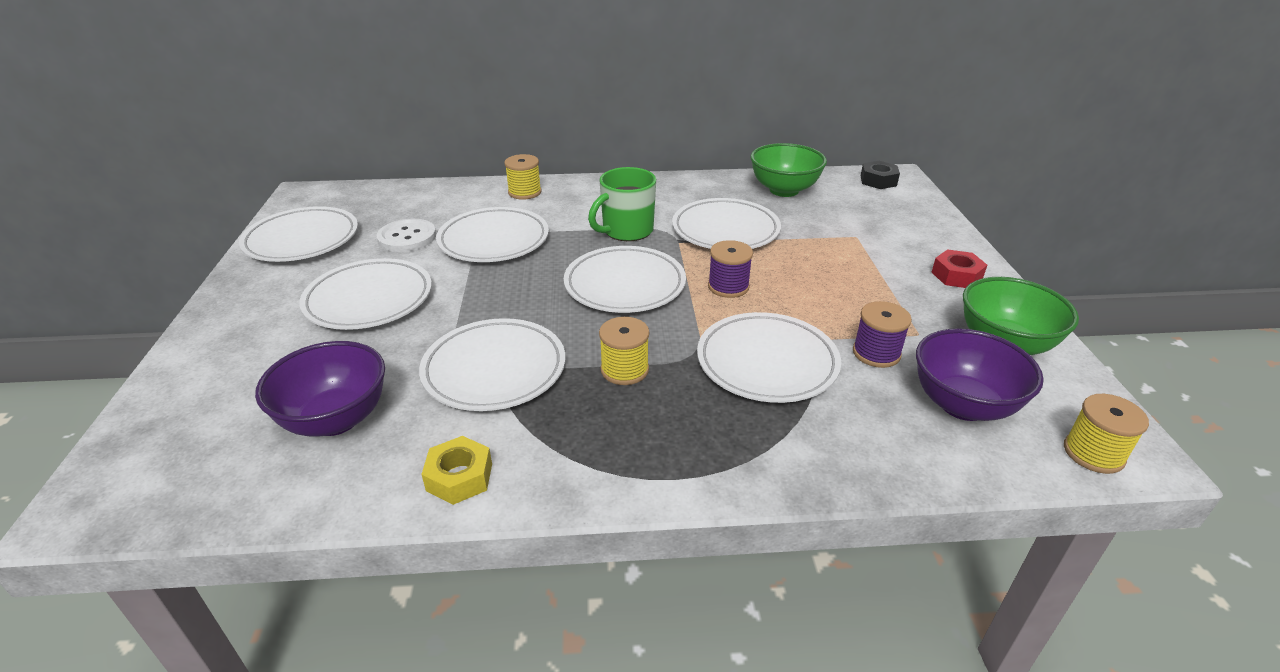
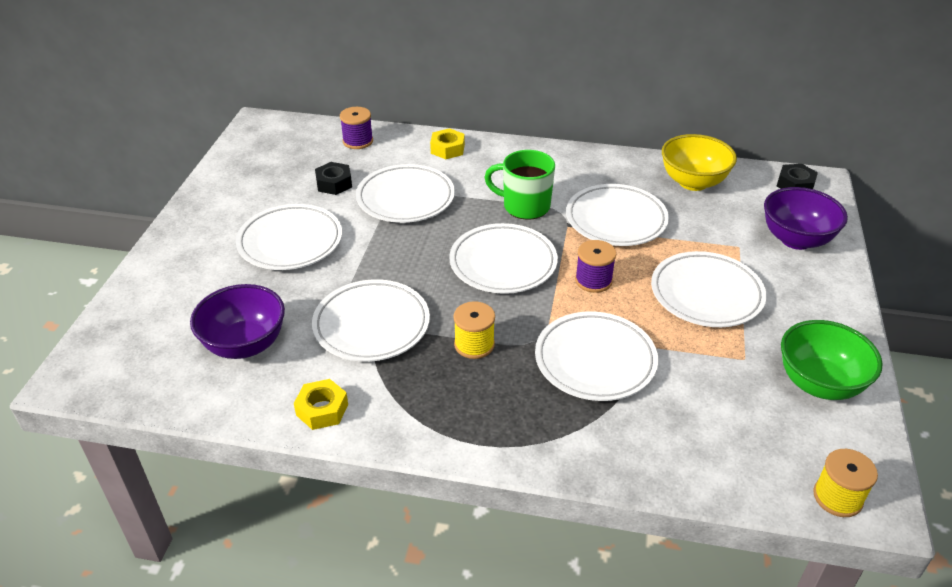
camera: 15 degrees right, 5 degrees up
(302, 240) = (249, 173): white plate -> white plate (706, 294)
(407, 237) = (334, 183): white button -> black nut
(524, 192) = (447, 149): yellow spool -> yellow nut
(626, 231) = (525, 206): green mug -> green mug turned 45 degrees clockwise
(784, 190) = (693, 182): green bowl -> yellow bowl
(876, 353) = (695, 370): purple spool -> purple spool (358, 141)
(956, 276) = (815, 306): red nut -> none
(963, 405) = (747, 432): purple bowl -> purple bowl (796, 239)

